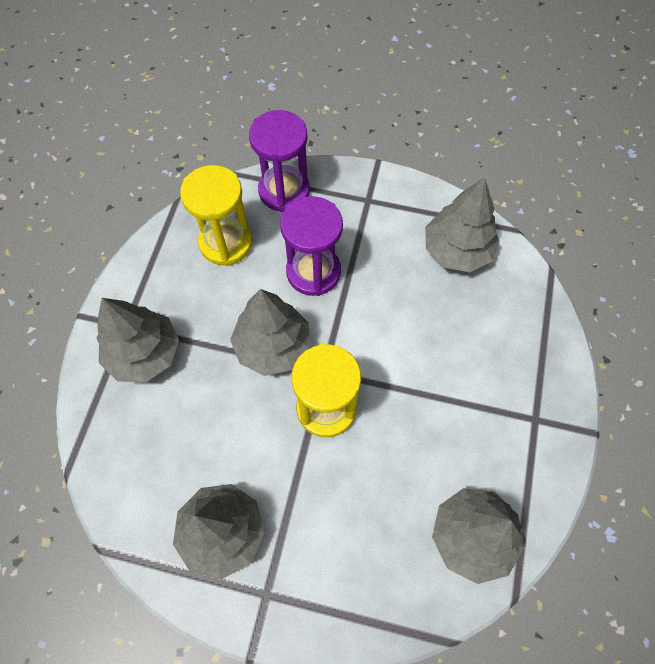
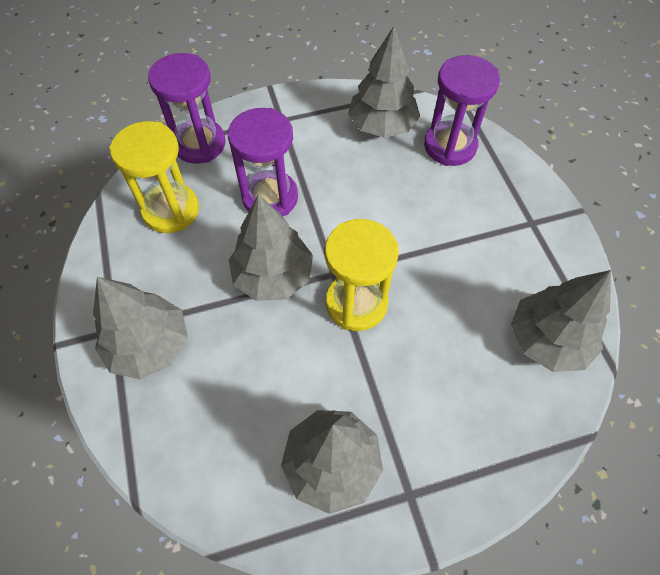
camera: 30 degrees left, 5 degrees down
(508, 302) = (450, 146): none -> purple hourglass

